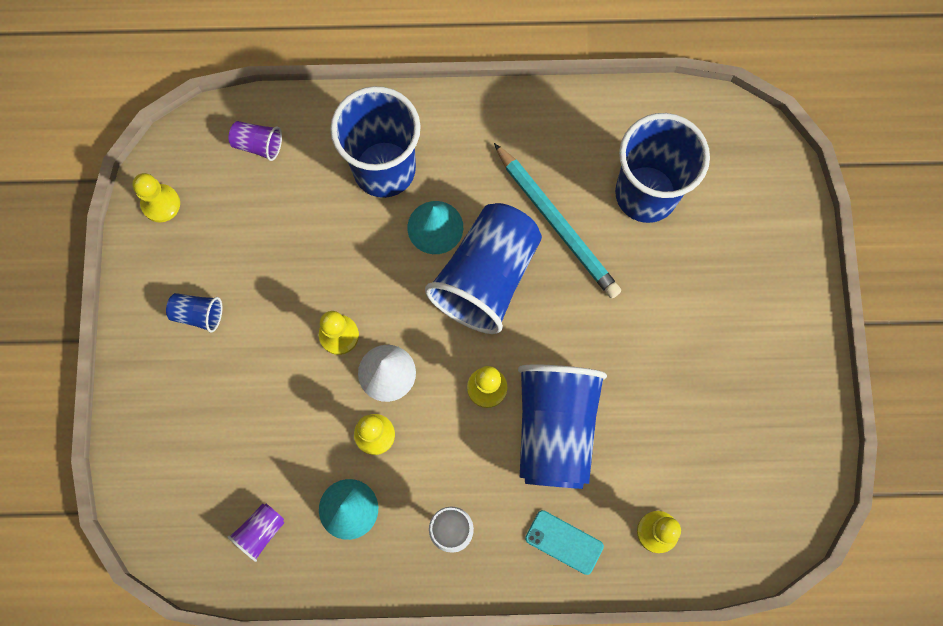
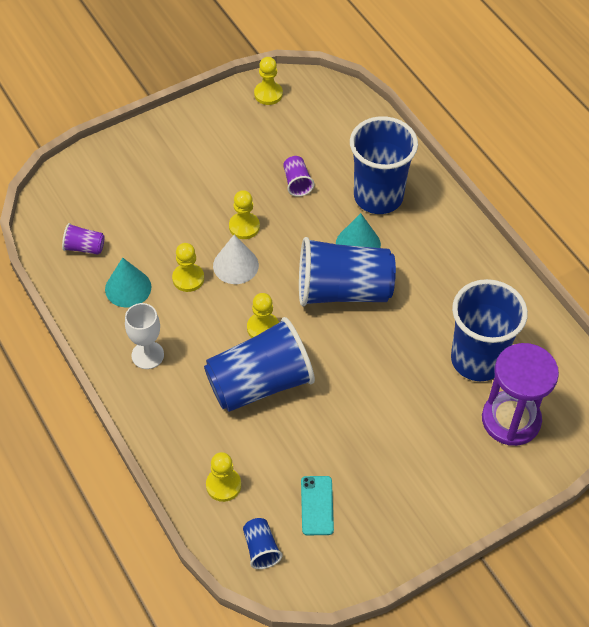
camera: 60 degrees right, 20 degrees down
(198, 314) = (208, 147): blue cup -> blue cup (261, 548)
(258, 145) = (344, 123): purple cup -> purple cup (297, 183)
(557, 224) = (413, 314): turquoise pencil -> none
(564, 542) = (180, 427): turquoise phone -> turquoise phone (317, 505)
(731, 205) = (511, 420): none -> purple hourglass

